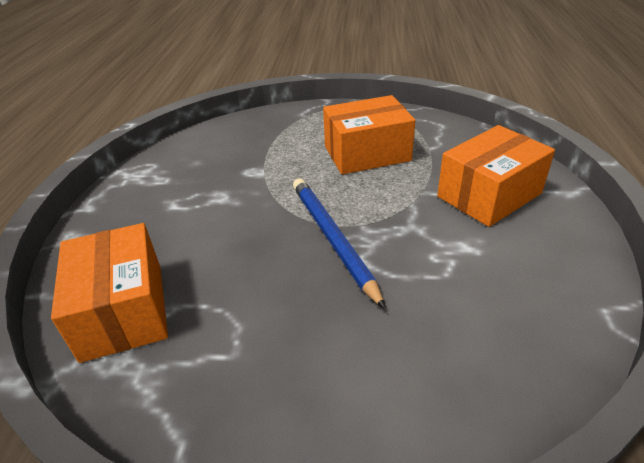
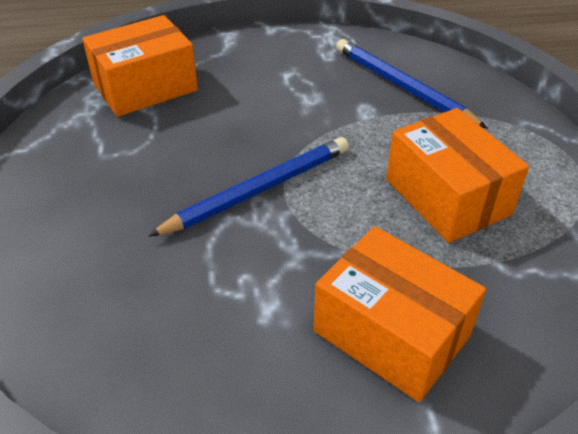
camera: 75 degrees right, 5 degrees up
(234, 150) = (403, 87): none -> blue pencil

